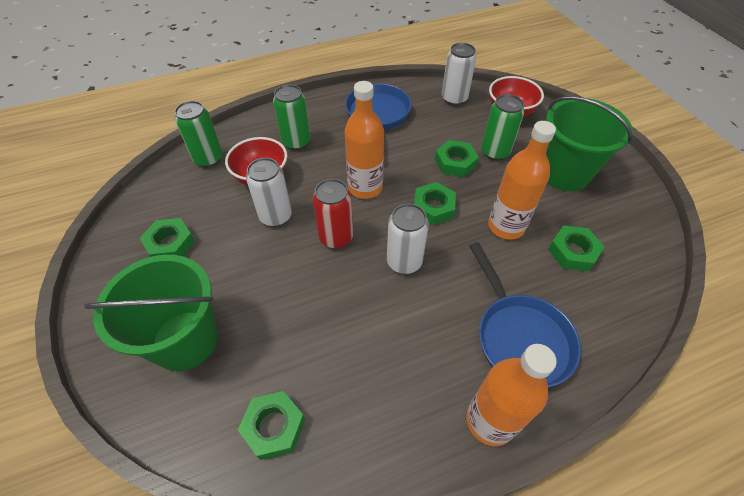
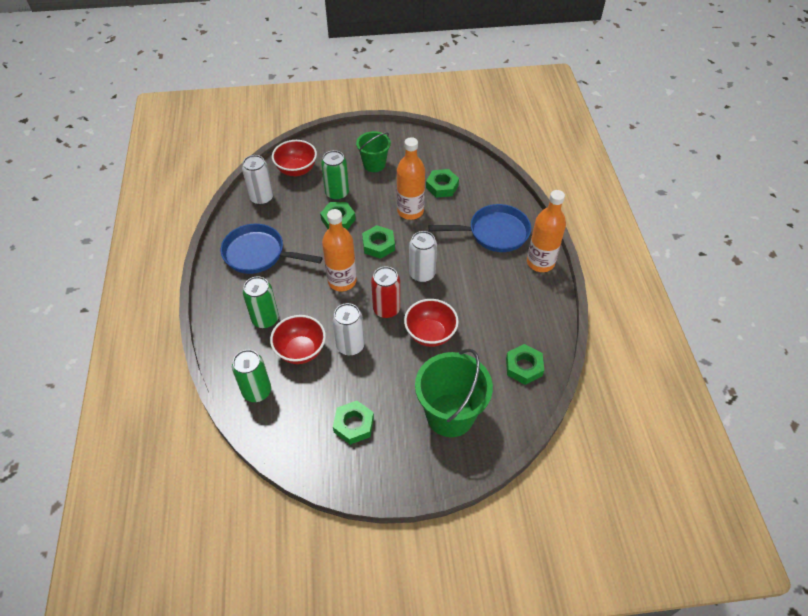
camera: 75 degrees left, 0 degrees up
(308, 291) = (430, 334): none -> red bowl
(564, 173) = (374, 164): green bucket -> green bucket, size x0.61

